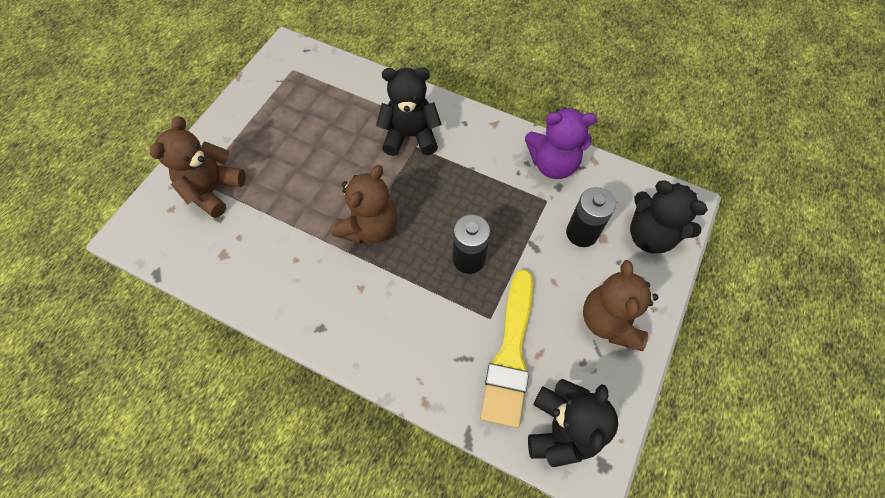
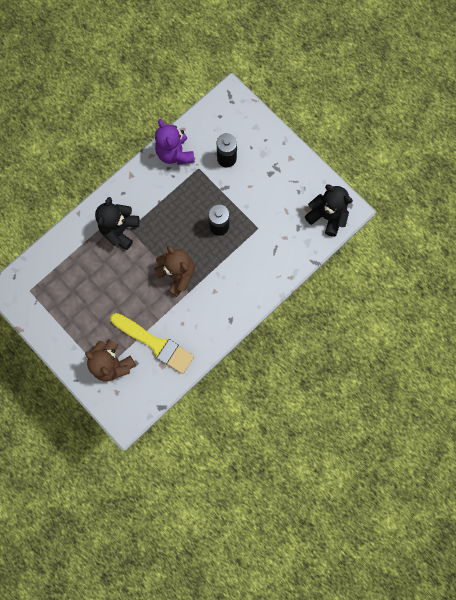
camera: 70 degrees left, 15 degrees up
(510, 353) = (281, 225): yellow brush -> yellow brush (155, 343)
(553, 164) = (175, 153): purple teddy bear -> purple teddy bear turned 135 degrees clockwise
(609, 321) = (282, 168): brown teddy bear -> none
(650, 235) = (242, 123): black teddy bear -> none

